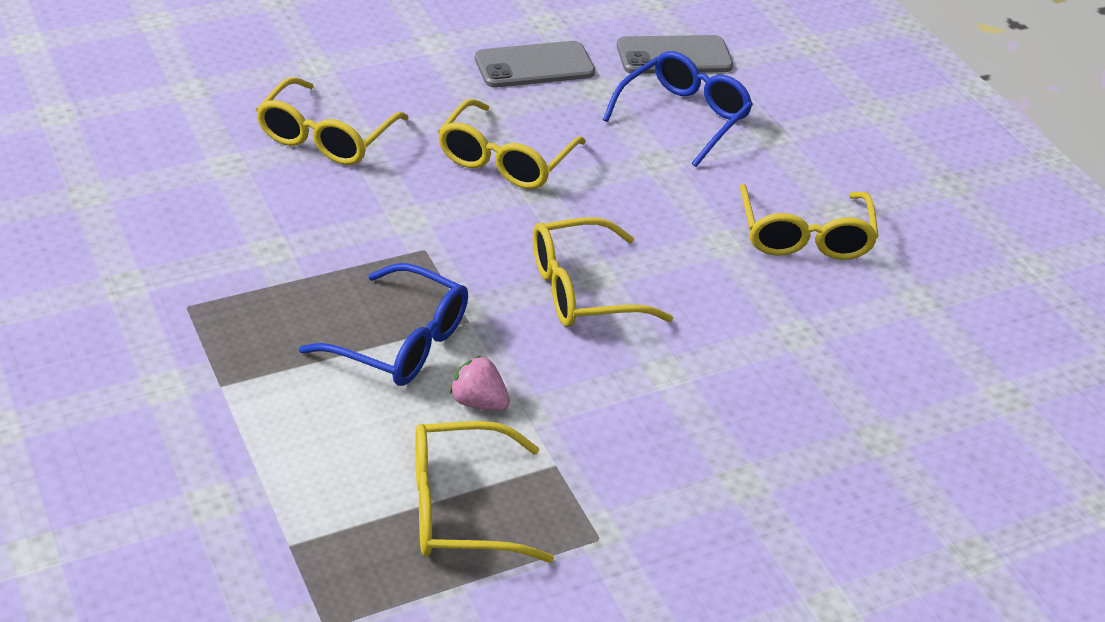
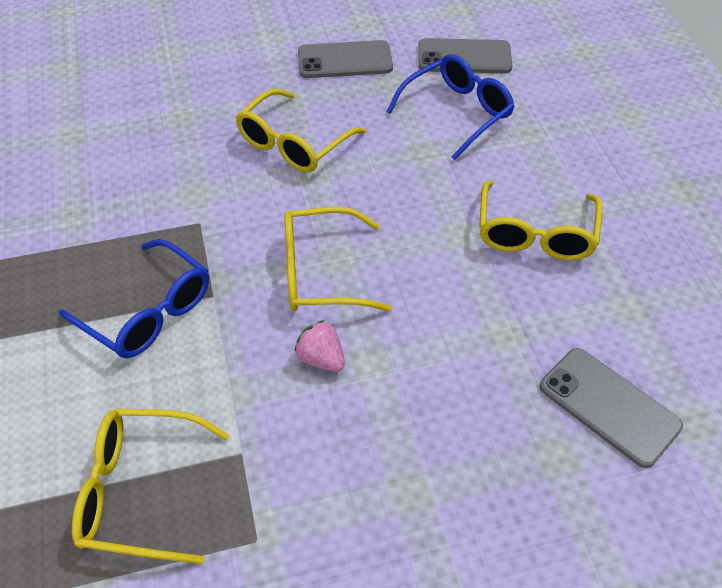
camera: 15 degrees right, 10 degrees up
(325, 137) = (155, 115): yellow glasses -> none
(478, 402) = (194, 379): pink strawberry -> pink strawberry (321, 358)
(920, 390) = (609, 406): none -> grey phone

